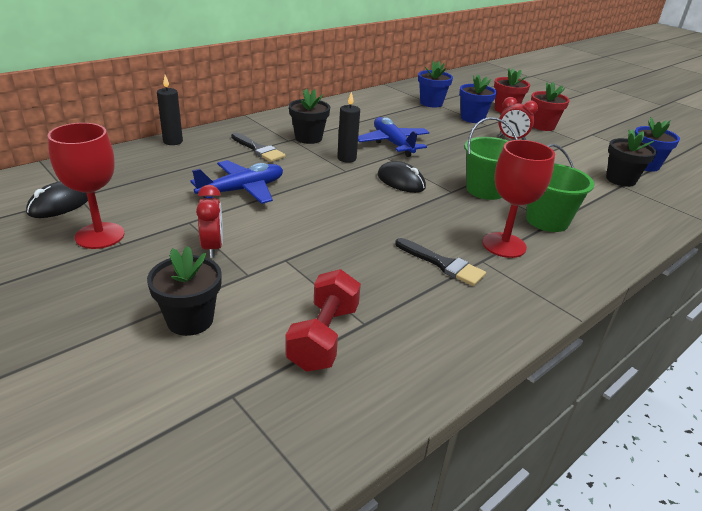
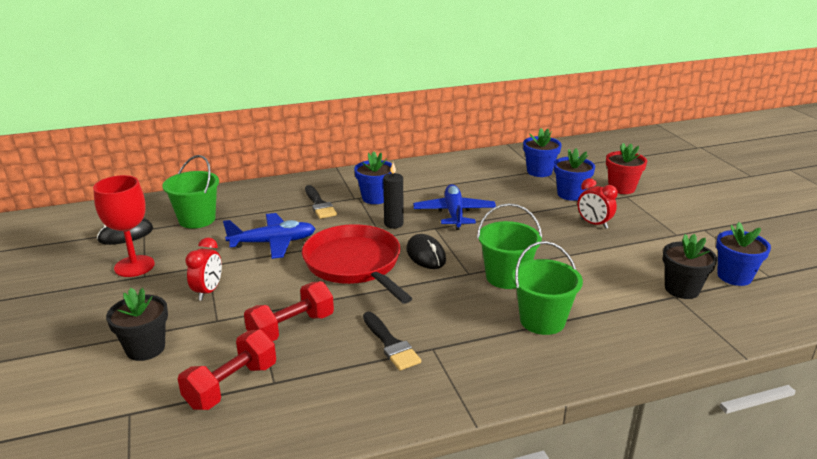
camera: 25 degrees right, 5 degrees down
(136, 178) = (197, 219): none -> green bucket
(173, 141) = (252, 188): black candle -> none
(308, 138) = (375, 198): black flower pot -> blue flower pot
(335, 268) = (291, 328): none -> red dumbbell
(343, 198) = (354, 264): none -> red pan
(504, 245) = (469, 337): red goblet -> none
(542, 126) = (648, 212): red flower pot -> none

